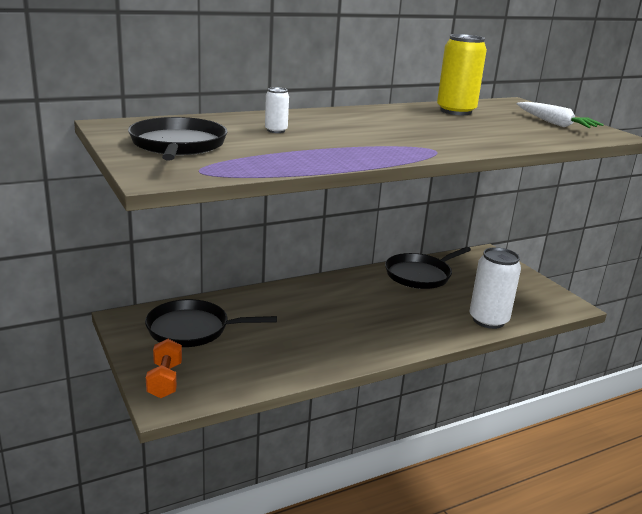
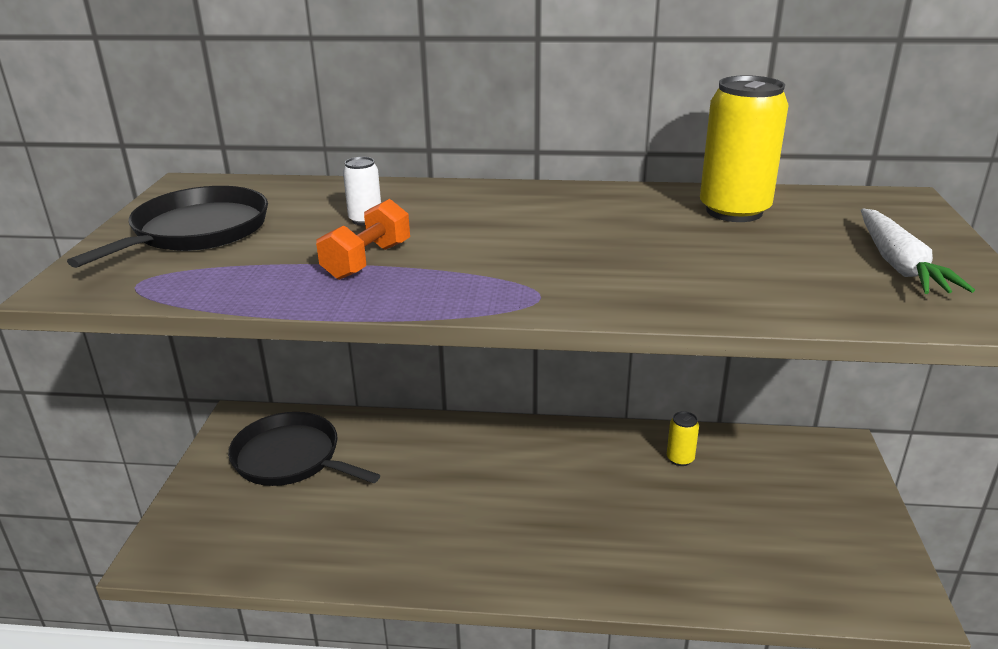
camera: 35 degrees right, 5 degrees up
(165, 380) = (189, 523): orange dumbbell -> orange dumbbell (367, 261)
(420, 275) = (680, 459): black pan -> yellow can
(488, 320) = (710, 580): white can -> none

